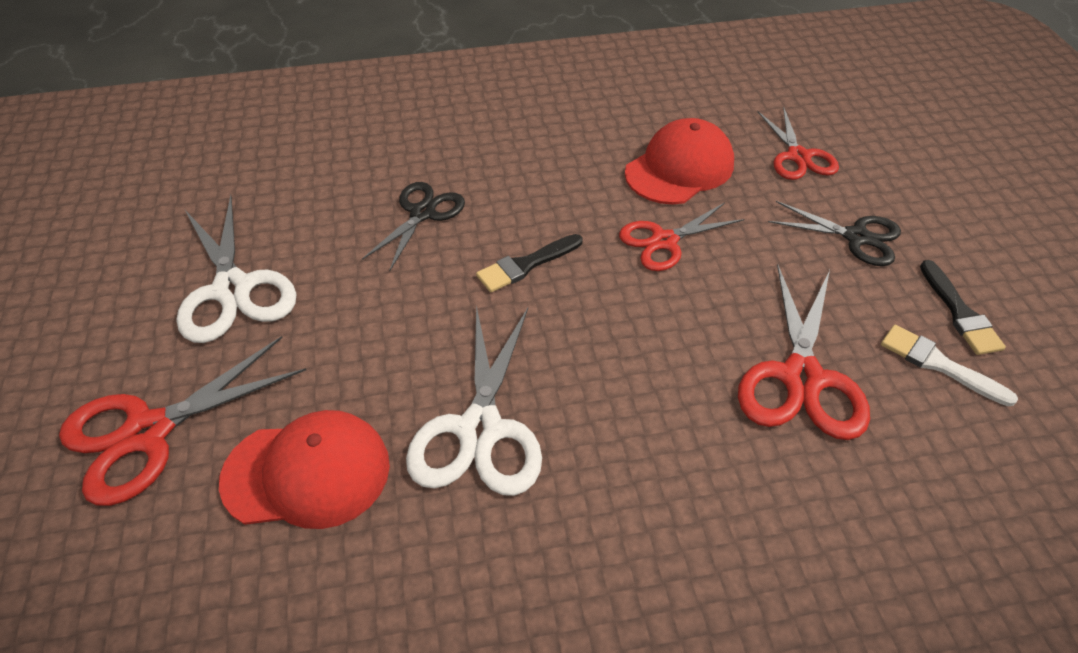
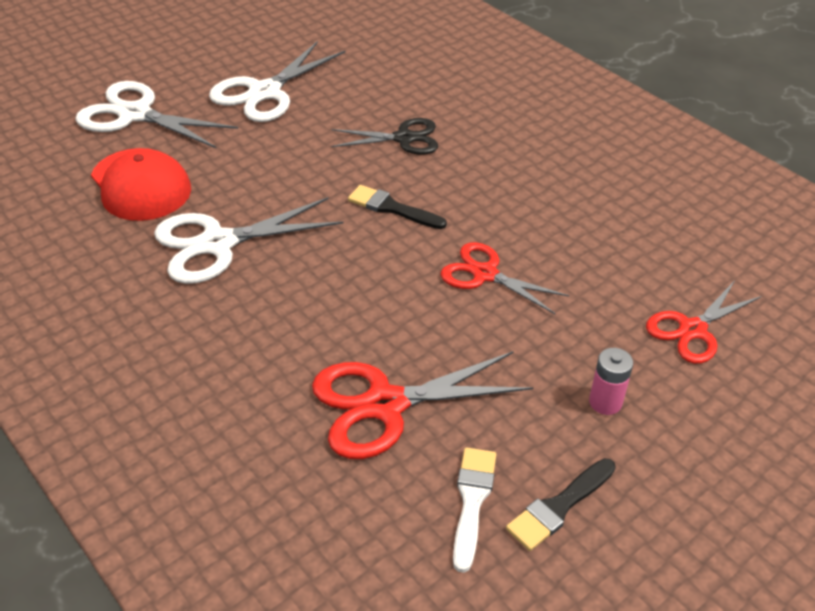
camera: 60 degrees right, 5 degrees down
(148, 432) = (135, 114): red scissors -> white scissors
(679, 168) = (592, 254): red cap -> none
(856, 237) = (605, 402): black scissors -> pink battery

